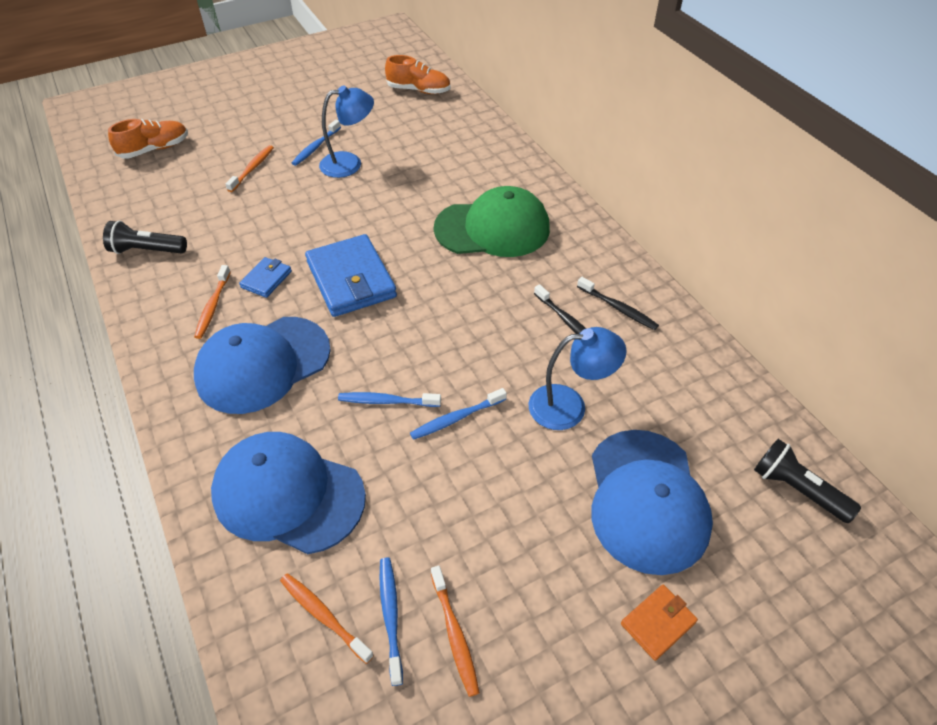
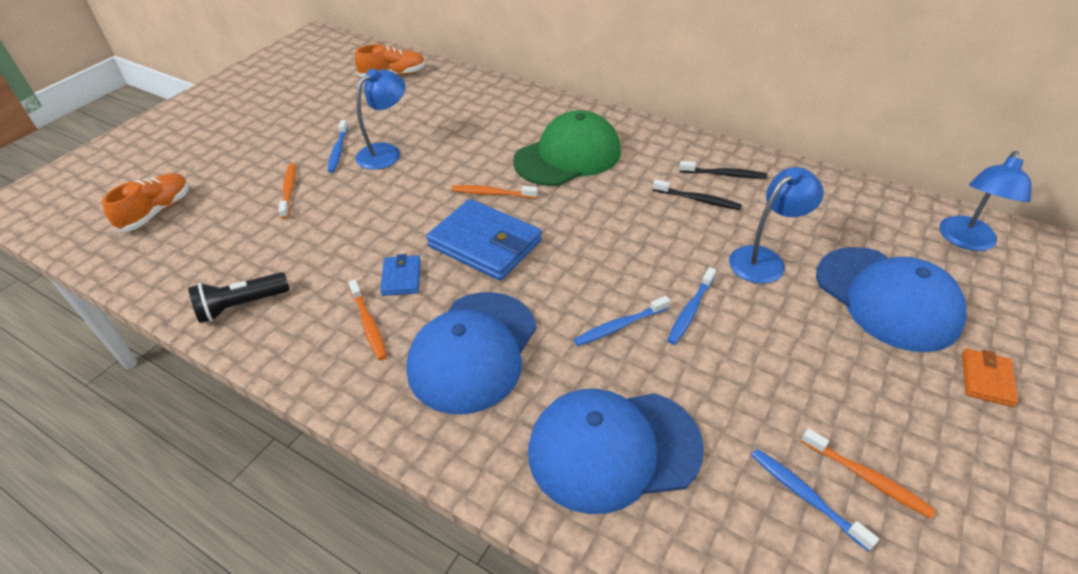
camera: 30 degrees left, 5 degrees down
(324, 616) = (752, 532): orange toothbrush -> orange toothbrush (492, 193)
(797, 489) = (965, 241): black flashlight -> blue lamp

